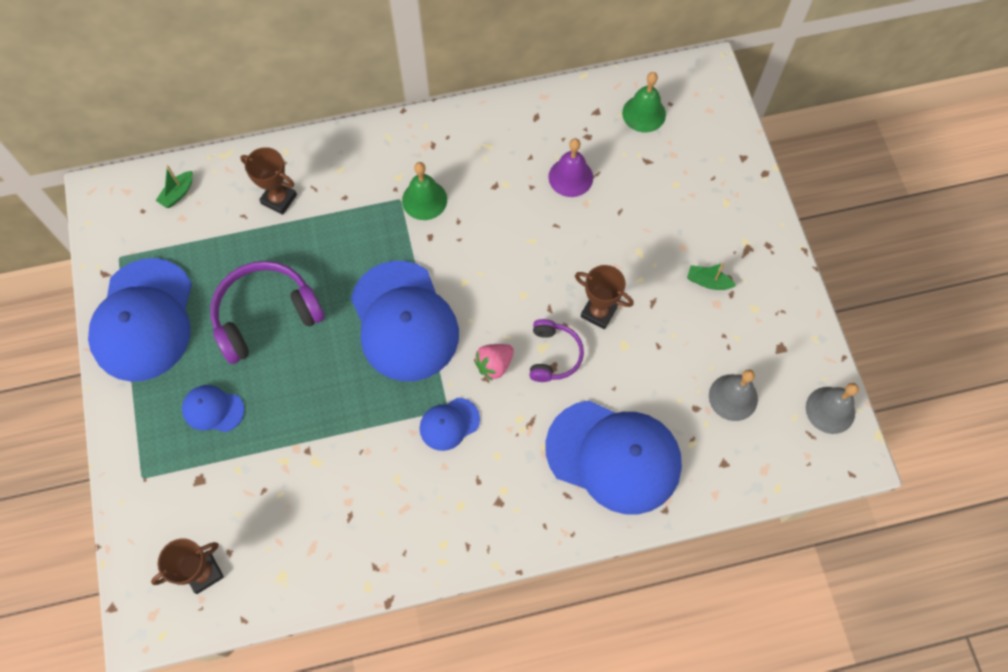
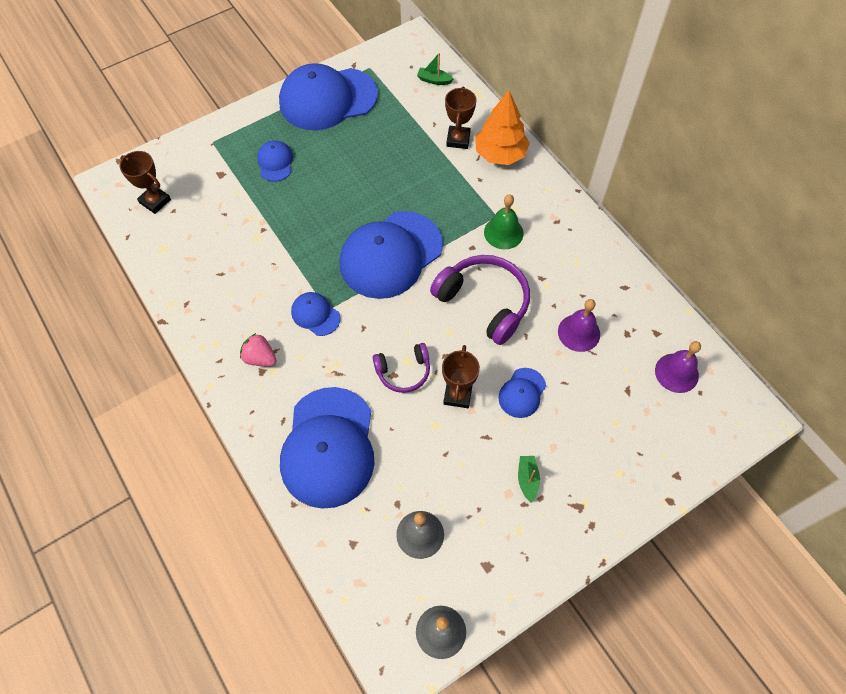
camera: 70 degrees right, 5 degrees down
(266, 316) = (359, 166): purple headphones -> purple headphones (484, 302)
(320, 165) = (500, 154): none -> orange tree
(494, 365) = (378, 330): pink strawberry -> pink strawberry (260, 358)
(617, 253) = (522, 393): none -> blue cap
(644, 113) = (676, 373): green bell -> purple bell

